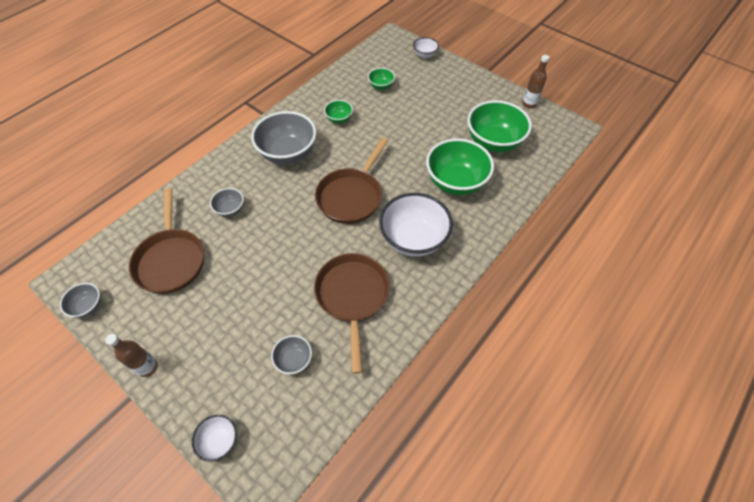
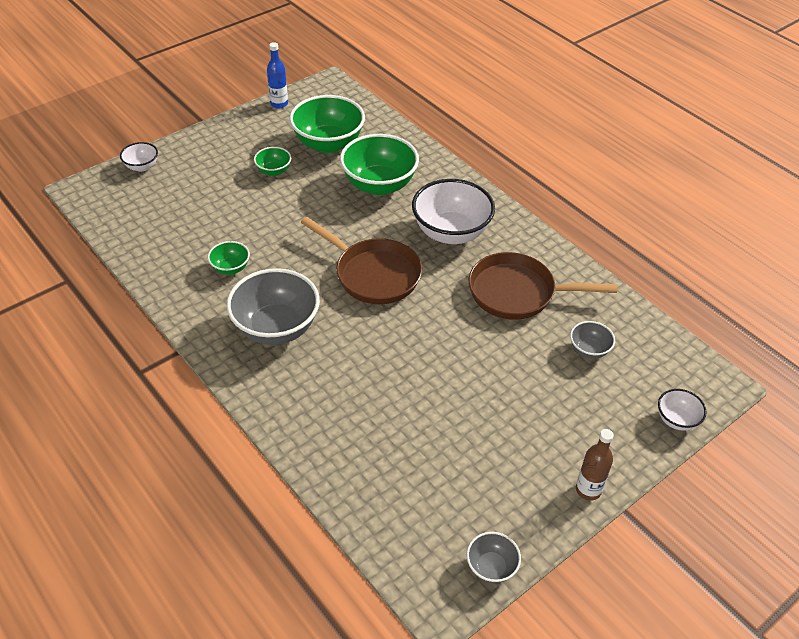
camera: 80 degrees left, 10 degrees down
(171, 260) = (431, 467): brown pan -> none
(230, 209) = (360, 398): grey bowl -> none
(381, 86) = (184, 218): green bowl -> green bowl (274, 171)
(529, 104) = (279, 104): brown bottle -> blue bottle

